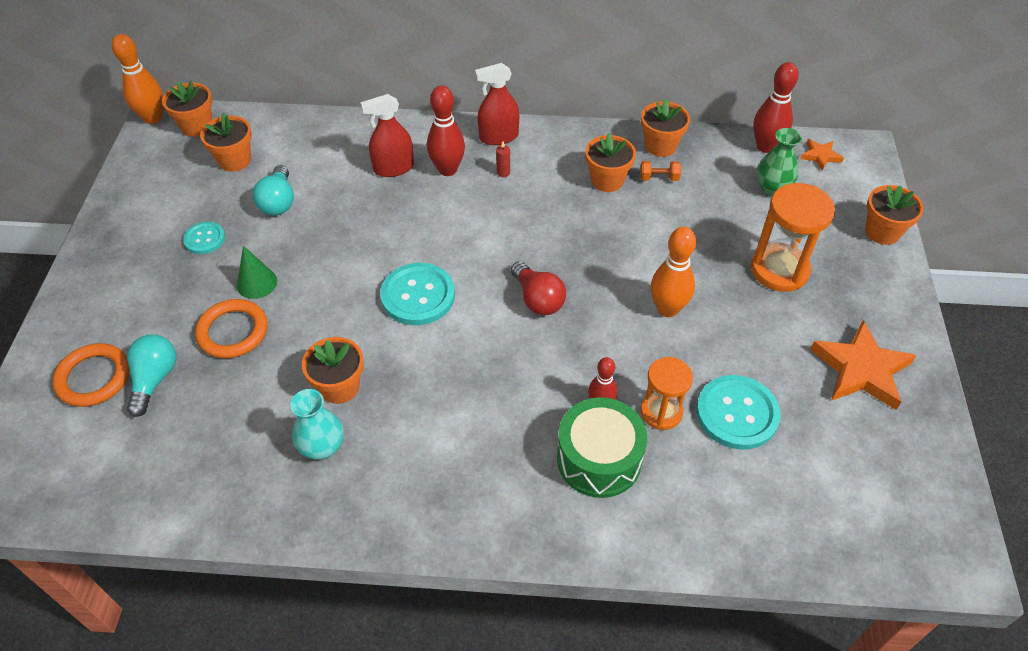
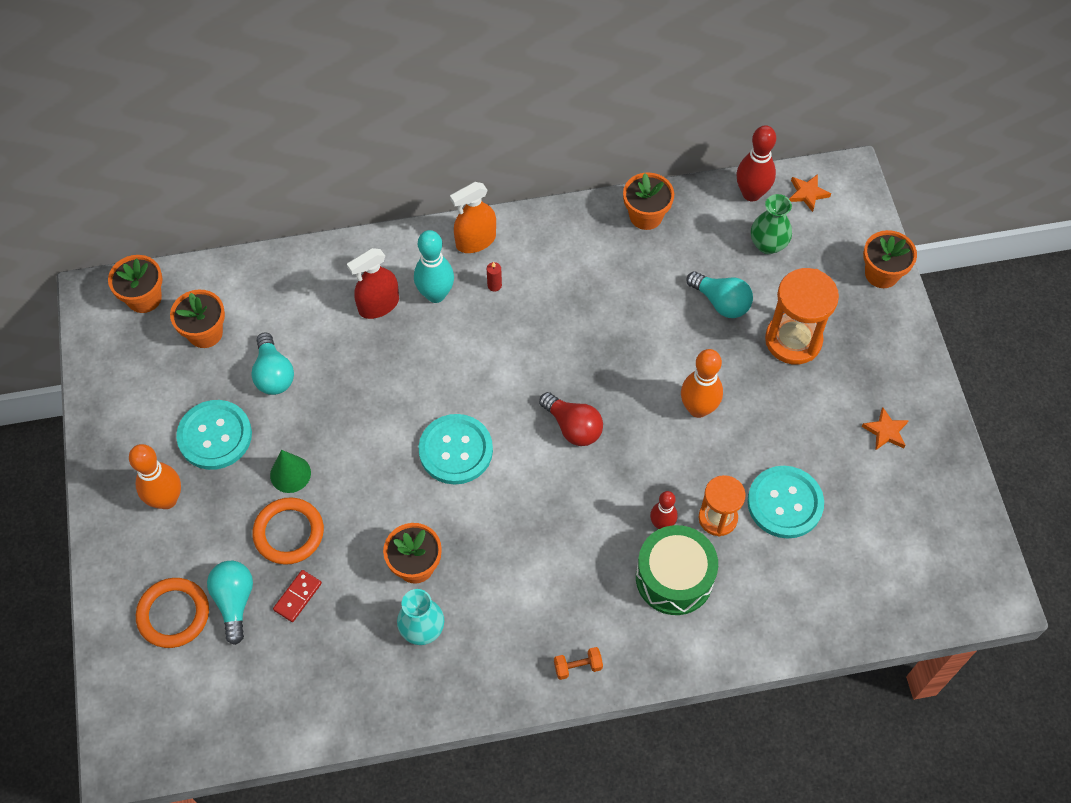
camera: 15 degrees left, 10 degrees up
(153, 118) = (90, 298): orange bowling pin -> orange bowling pin (166, 499)
(204, 239) = (215, 436): turquoise button -> turquoise button, size x1.75
(215, 389) = (298, 597): none -> red domino
(447, 169) = (436, 294): red bowling pin -> turquoise bowling pin
(498, 137) = (476, 241): red spray bottle -> orange spray bottle
(607, 180) = (603, 271): orange flower pot -> none
(659, 178) = (654, 257): orange dumbbell -> orange dumbbell (578, 667)
(714, 225) = (721, 302): none -> turquoise light bulb
(861, 369) = (885, 431): orange star -> orange star, size x0.50

